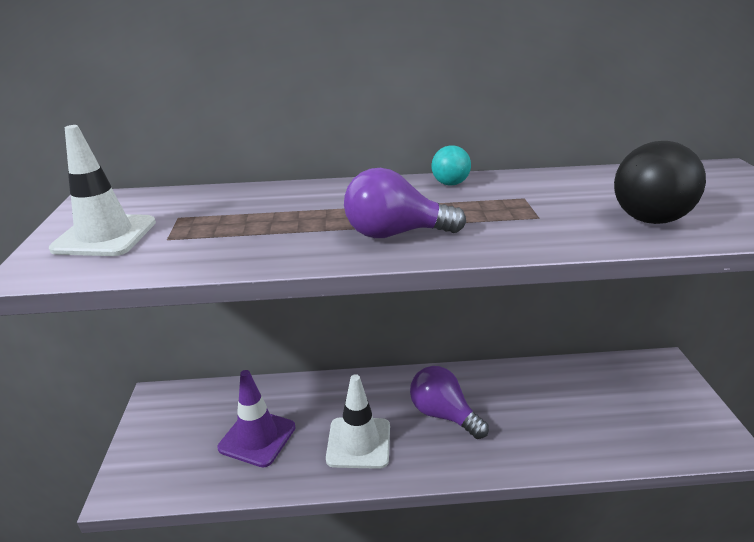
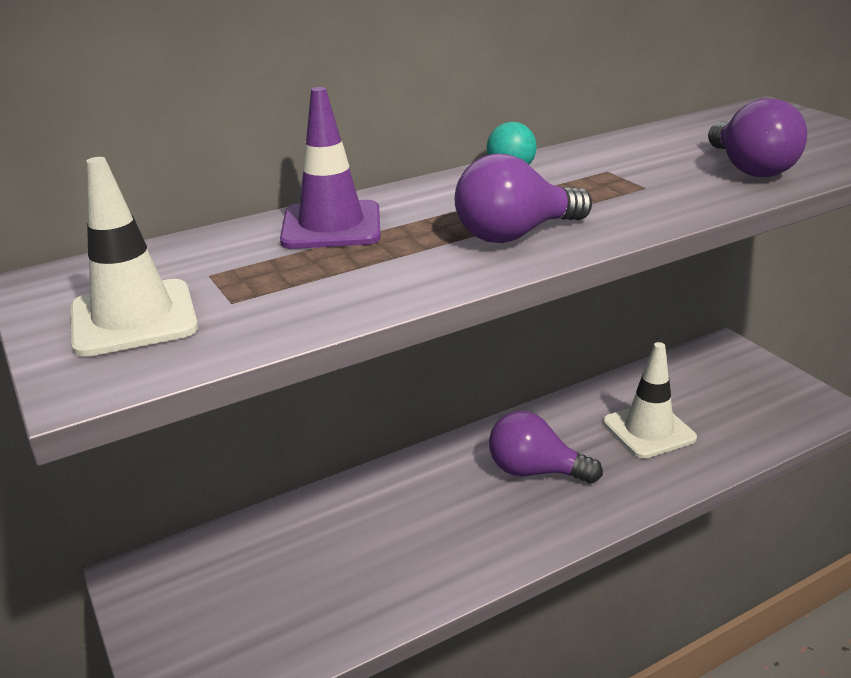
camera: 25 degrees left, 0 degrees up
(257, 437) = (324, 574): purple traffic cone -> purple traffic cone (331, 226)
(359, 443) = (459, 534): white traffic cone -> white traffic cone (648, 430)
(649, 219) = (750, 169): black ball -> purple light bulb

